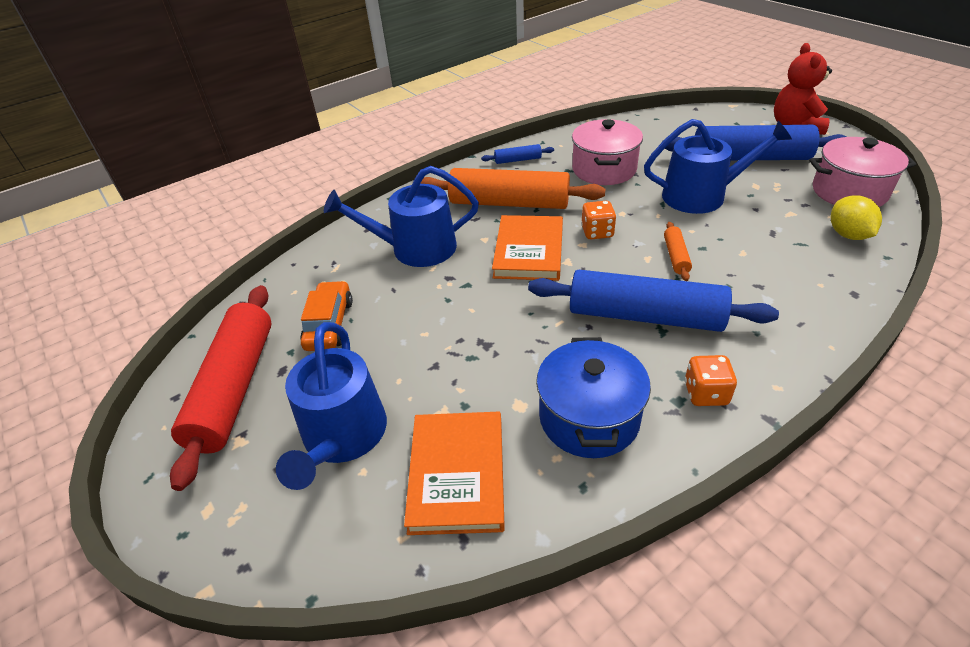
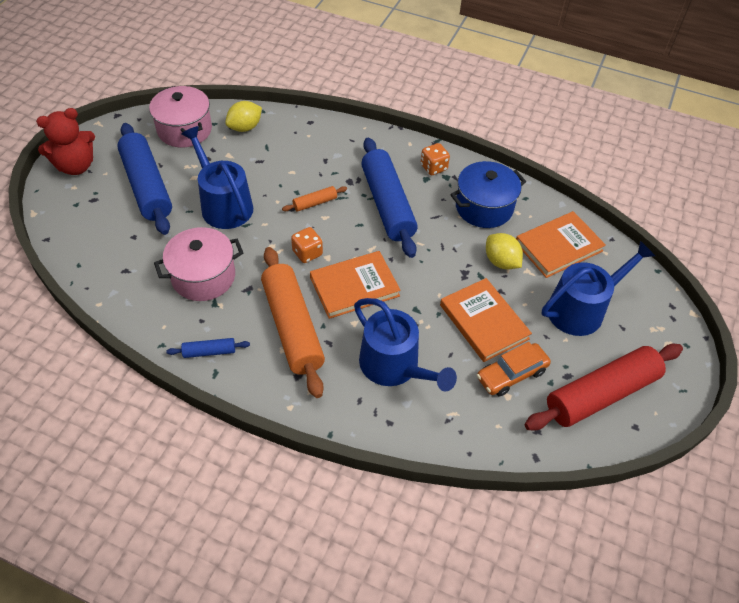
camera: 125 degrees left, 10 degrees up
(407, 331) = (484, 322): none -> orange book
(478, 388) = (501, 262): none -> yellow lemon
(518, 160) = (209, 352): blue rolling pin -> blue rolling pin turned 60 degrees counterclockwise

